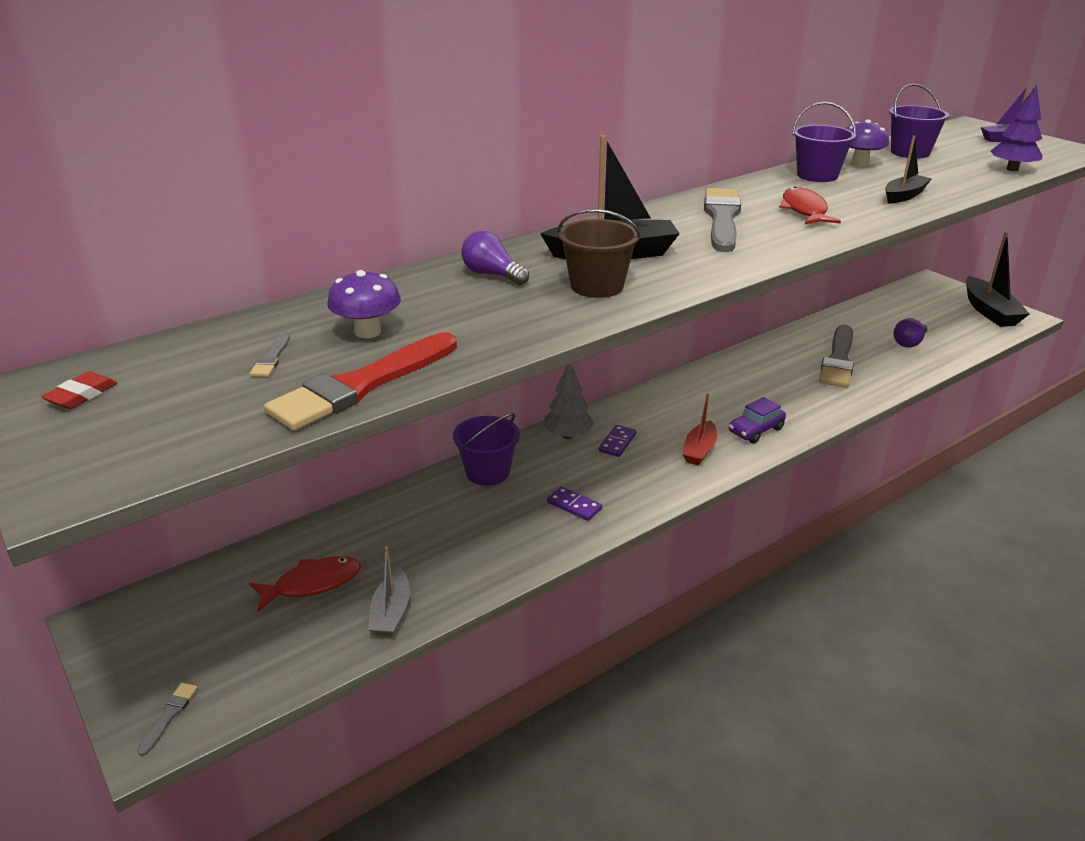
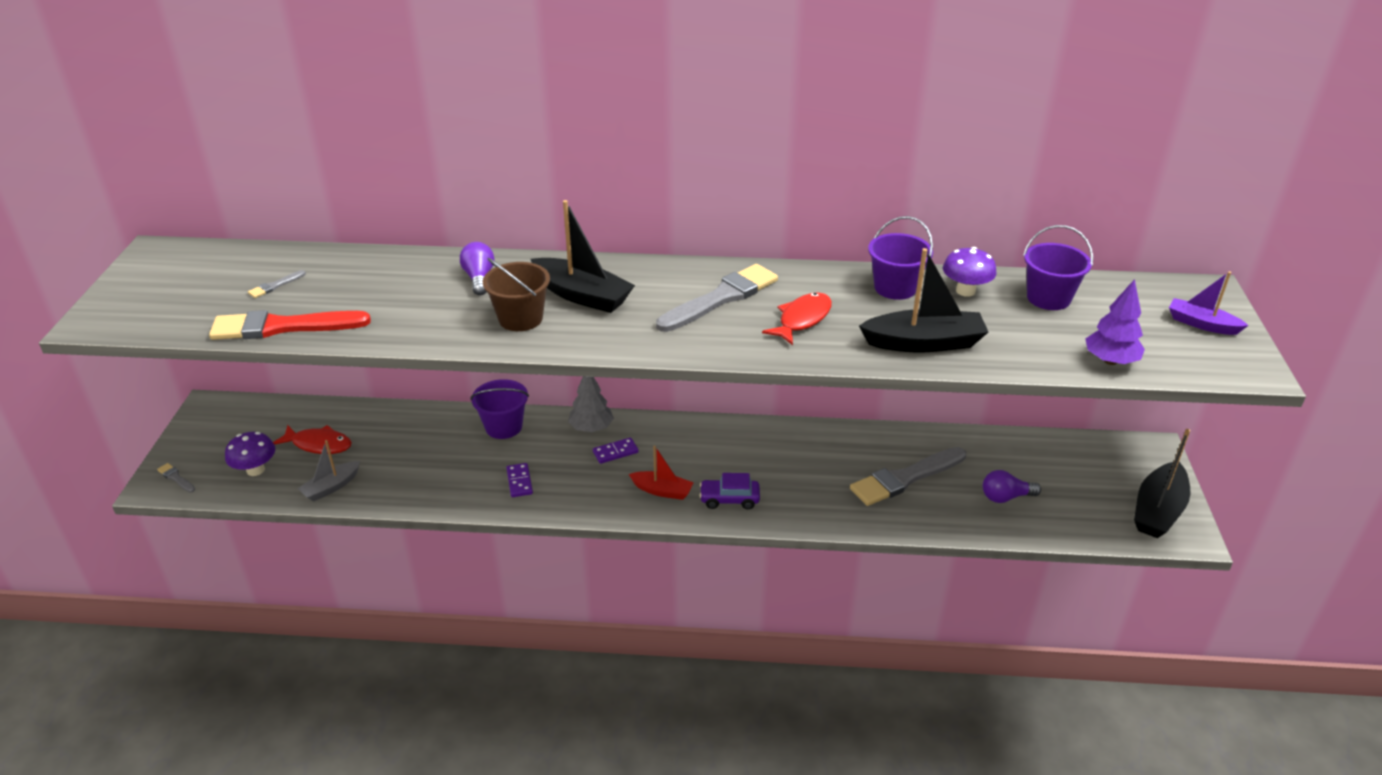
camera: 40 degrees right, 5 degrees up
(81, 395) = (171, 268): red eraser -> none
(169, 715) = (176, 478): grey brush -> grey brush turned 105 degrees counterclockwise
(367, 332) = (344, 290): purple mushroom -> purple mushroom (255, 470)
(699, 450) = (662, 491): red boat -> red boat turned 135 degrees counterclockwise
(904, 196) = (924, 343): black boat -> black boat, size x1.66

